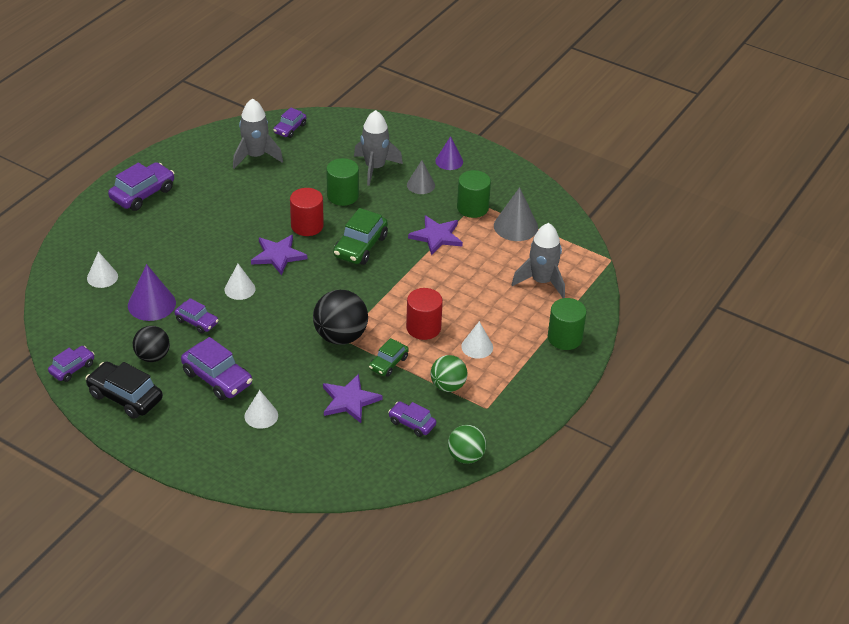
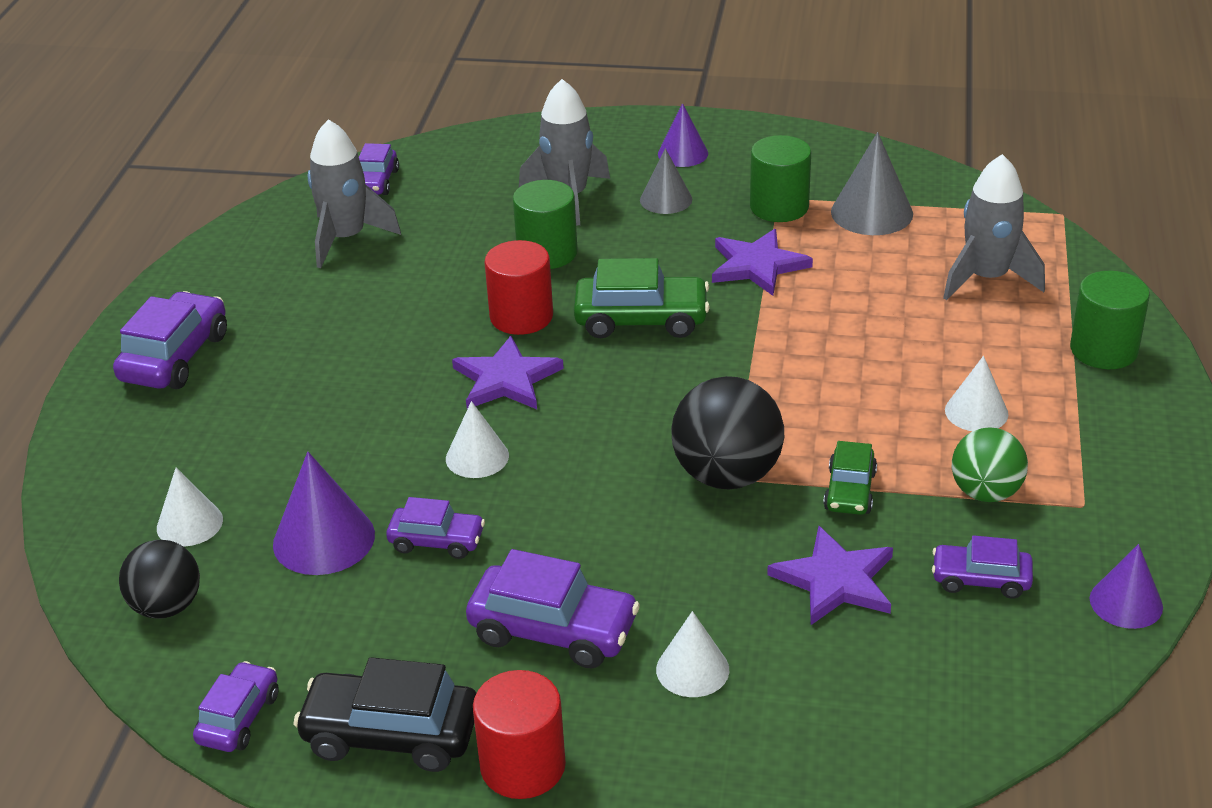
camera: 20 degrees left, 5 degrees down
(152, 356) = (393, 635): black ball -> black ball (167, 606)
(360, 246) = (641, 320): green car -> green car turned 90 degrees counterclockwise
(423, 328) = (859, 412): red cylinder -> red cylinder (523, 766)
(466, 456) = (1126, 602): green ball -> purple cone

